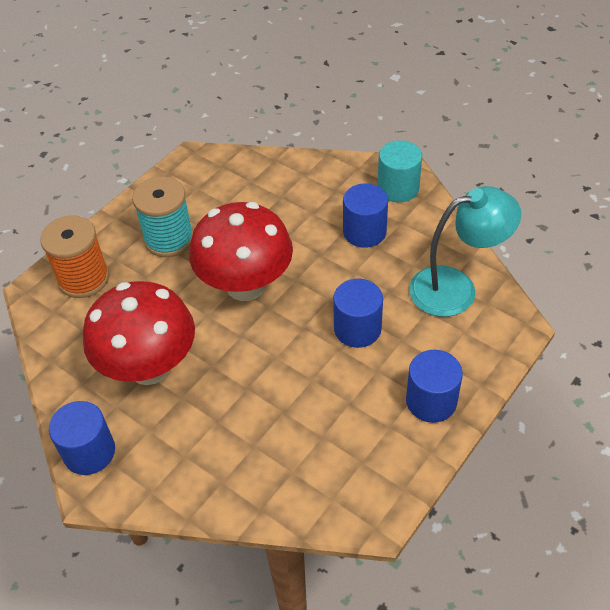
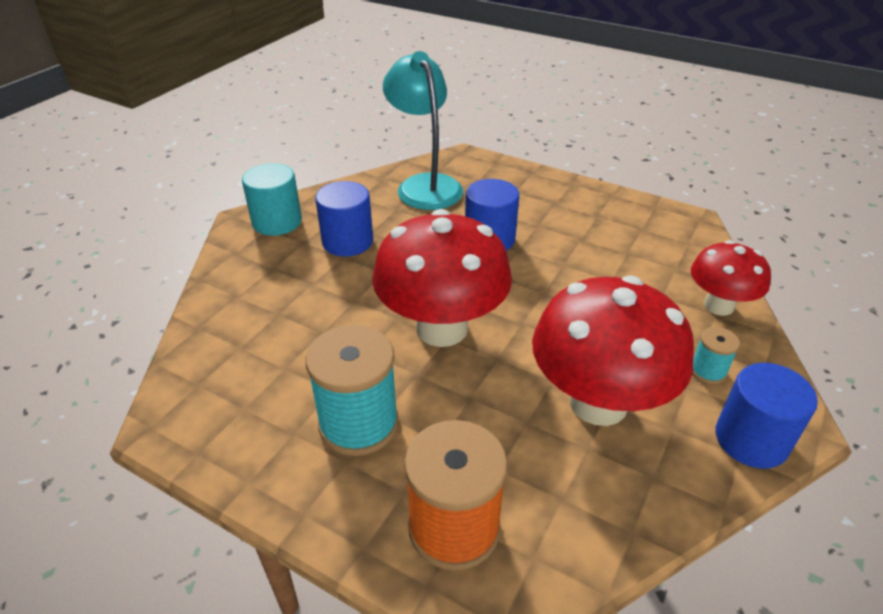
camera: 100 degrees left, 10 degrees down
(159, 449) = (708, 371): none -> turquoise spool
(232, 488) = (718, 306): none -> red mushroom
(431, 401) = (561, 195): blue cylinder -> none

